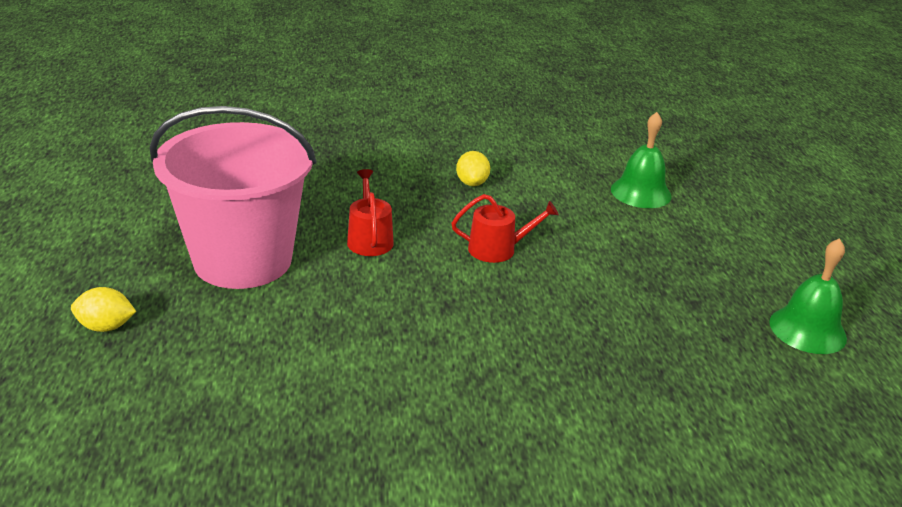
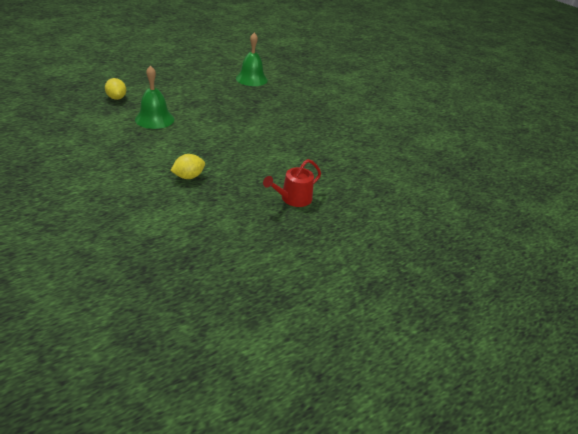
camera: 120 degrees left, 5 degrees up
(106, 327) = (471, 264): yellow lemon -> yellow lemon (116, 98)
(243, 260) = (364, 240): pink bucket -> none
(498, 249) = (260, 154): red watering can -> none

